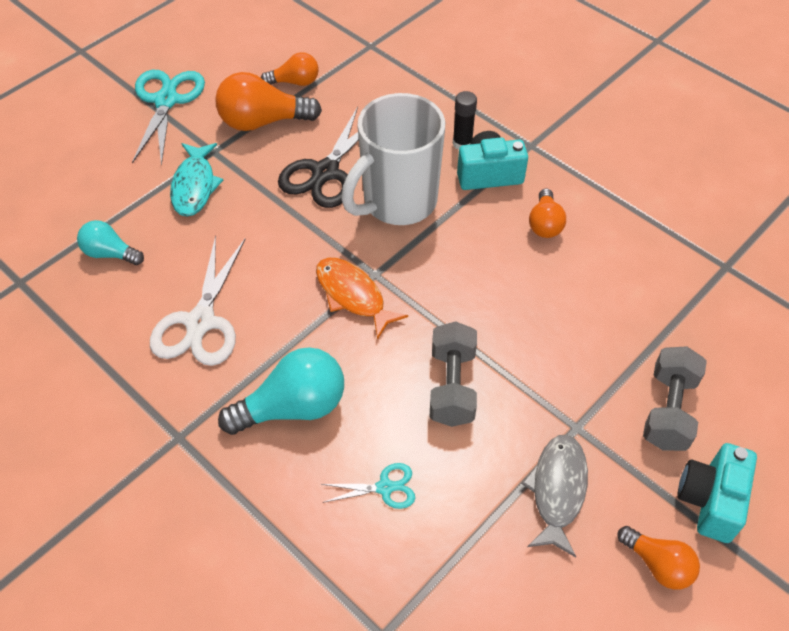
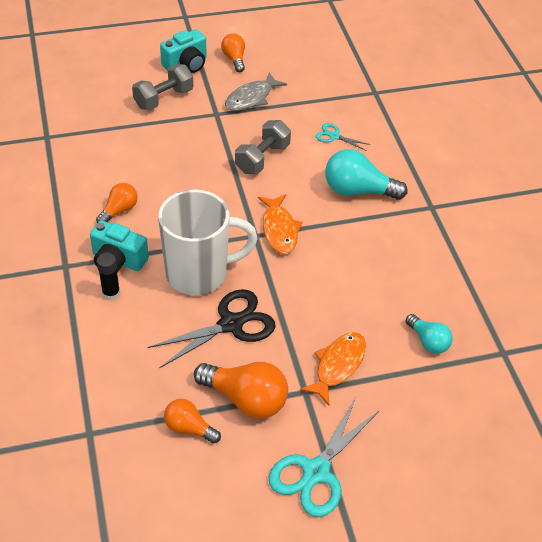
camera: 150 degrees left, 5 degrees down
(194, 186) = (338, 366): turquoise fish -> orange fish
(200, 322) = (386, 261): white scissors -> none

